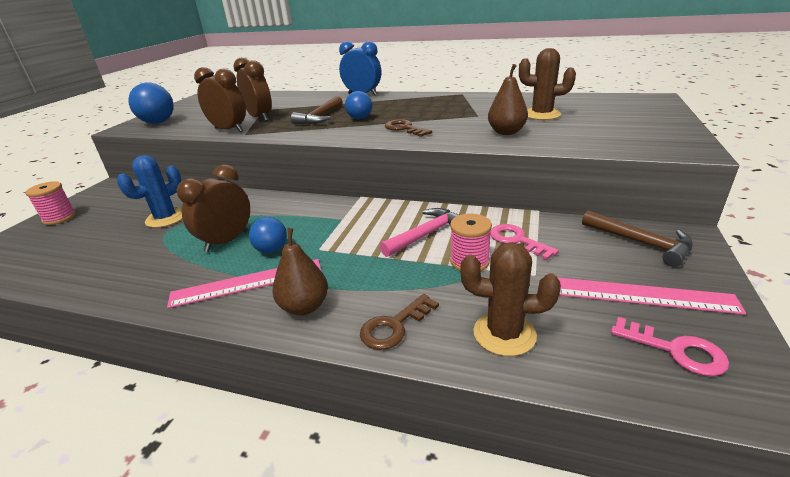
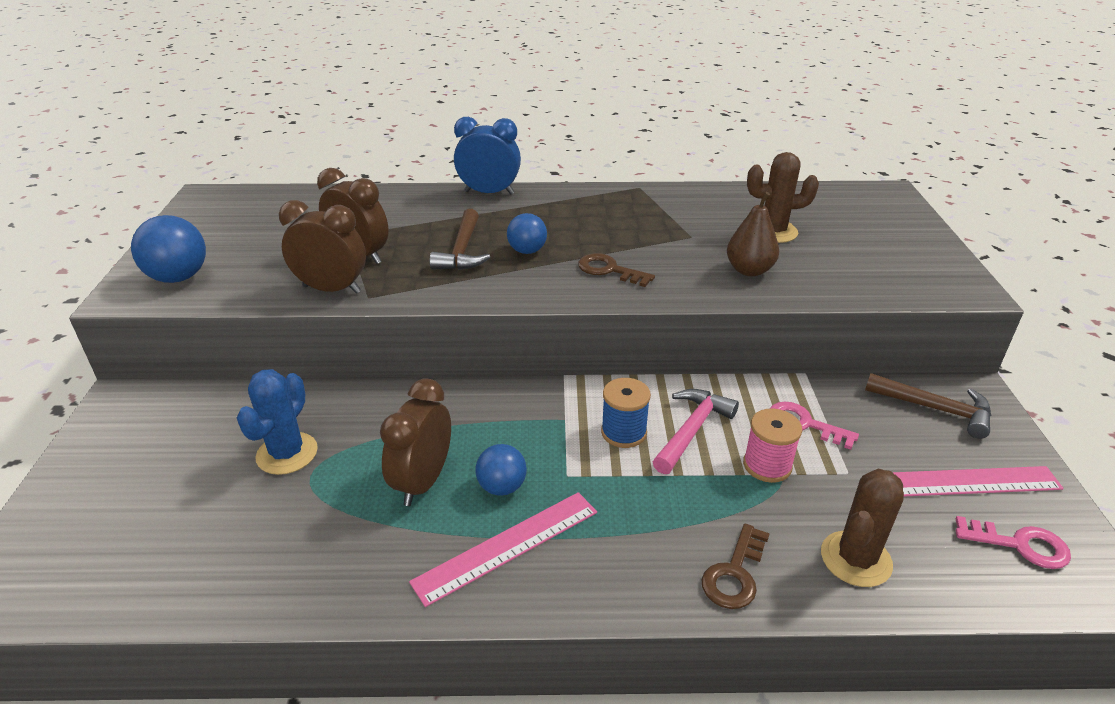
camera: 20 degrees left, 5 degrees up
(59, 218) = (85, 479): pink spool -> none
(304, 307) = (610, 568): brown pear -> none
(376, 230) = (623, 432): none -> blue spool
(504, 334) = (856, 559): brown cactus -> brown cactus turned 45 degrees counterclockwise

